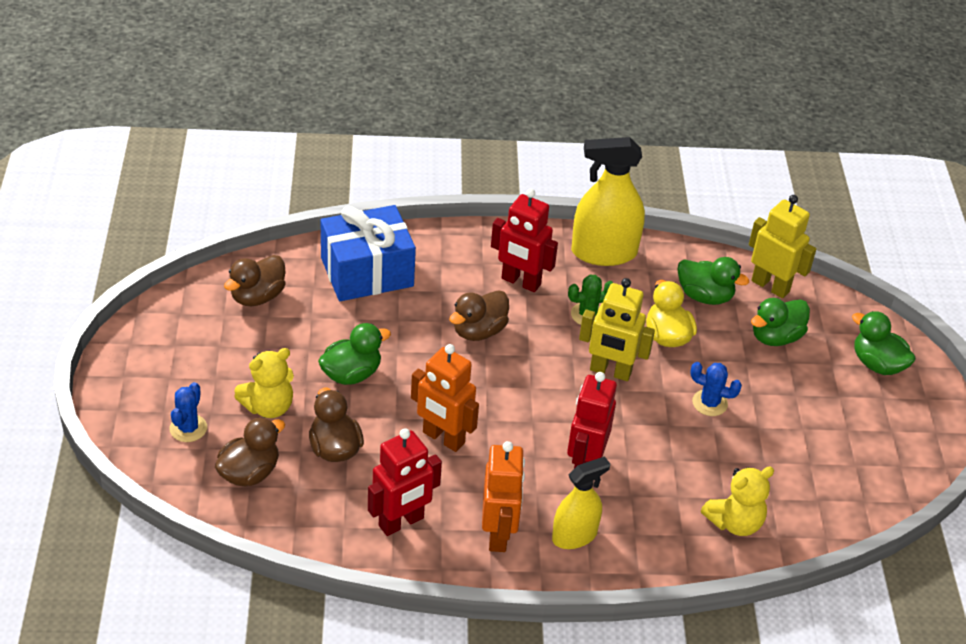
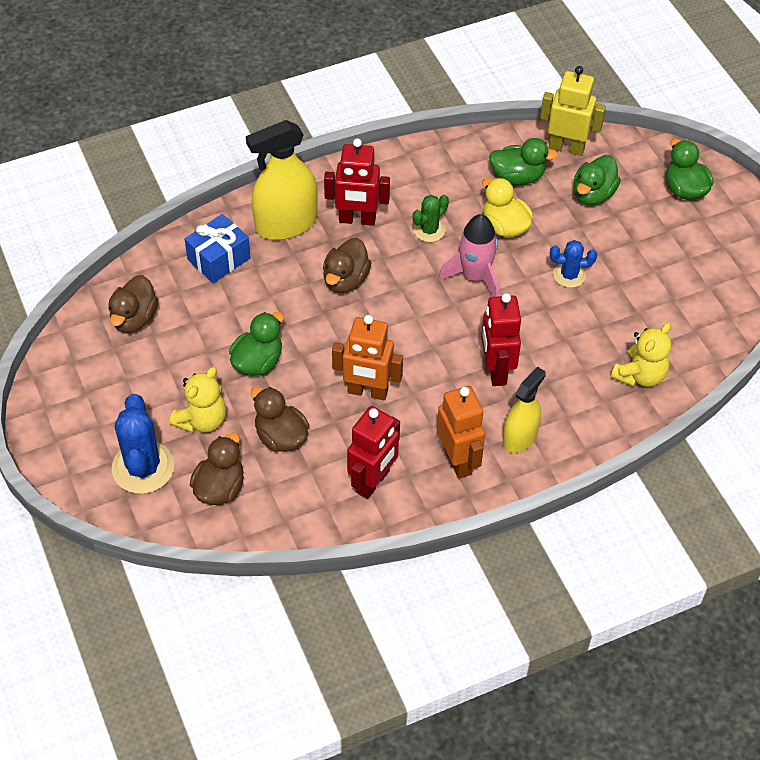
camera: 20 degrees left, 10 degrees up
(188, 428) = (143, 467): blue cactus -> blue cactus, size x1.76
(367, 272) = (219, 259): blue gift -> blue gift, size x0.65
(604, 252) = (413, 165): yellow spray bottle -> yellow spray bottle (286, 224)
(610, 371) = (474, 277): yellow robot -> pink rocket
(877, 364) = (684, 189): green duck -> green duck turned 45 degrees clockwise

